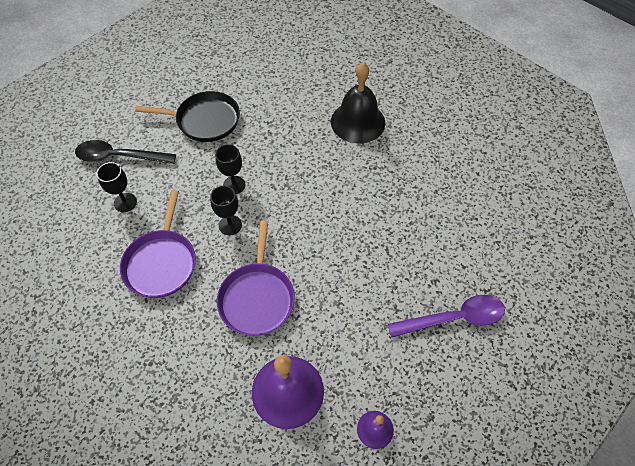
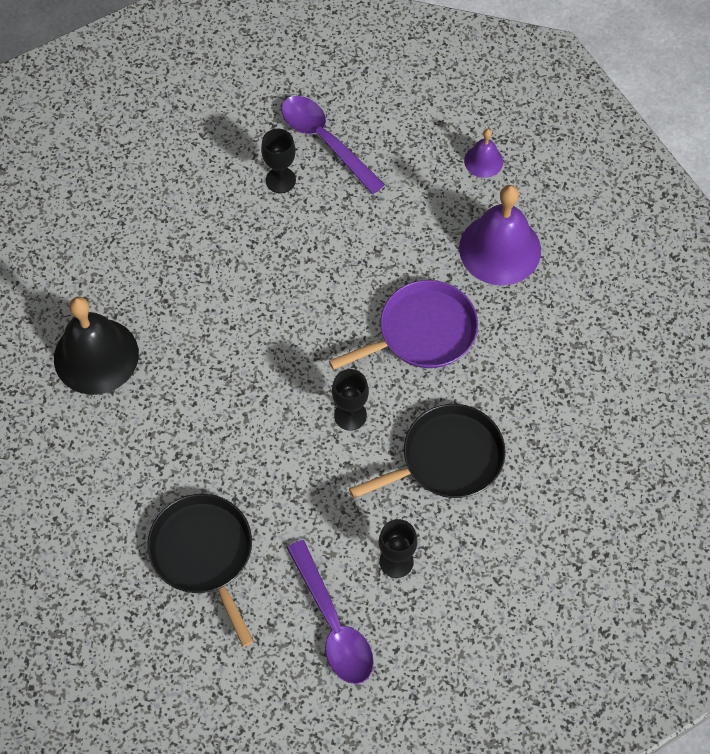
camera: 120 degrees left, 5 degrees up
(119, 157) = (333, 625): black spoon -> purple spoon
(161, 262) = (447, 458): purple pan -> black pan
(234, 185) = (290, 447): black goblet -> black goblet (280, 180)

